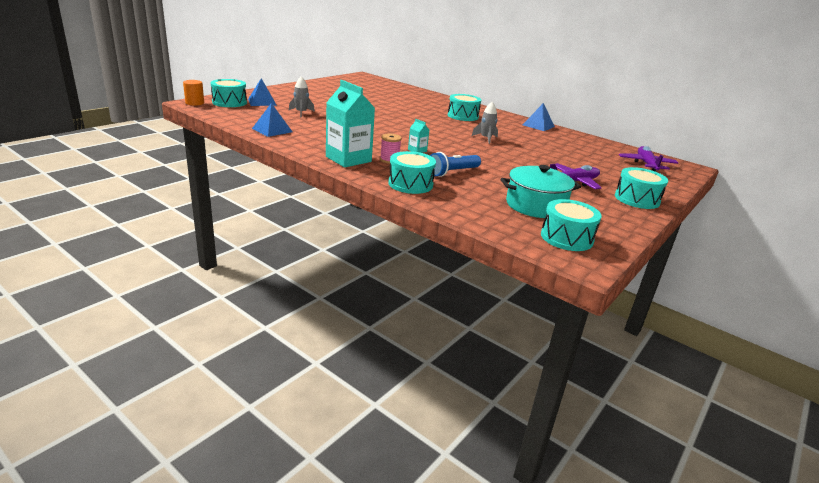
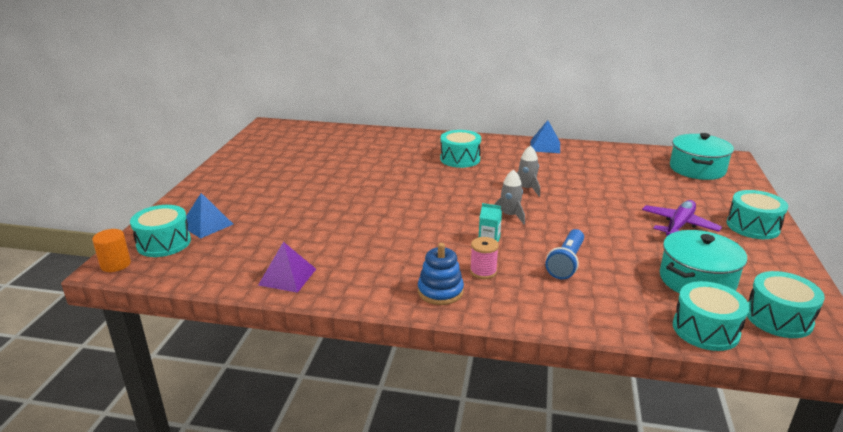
camera: 25 degrees left, 0 degrees up
(272, 130) = (287, 277): blue pyramid -> purple pyramid
(301, 113) = (281, 226): grey rocket -> grey rocket (509, 216)
(348, 159) = (440, 291): turquoise carton -> blue stacking toy
(410, 184) = (554, 305): turquoise drum -> turquoise drum (705, 329)
(646, 164) = (697, 169): purple plane -> turquoise pot

